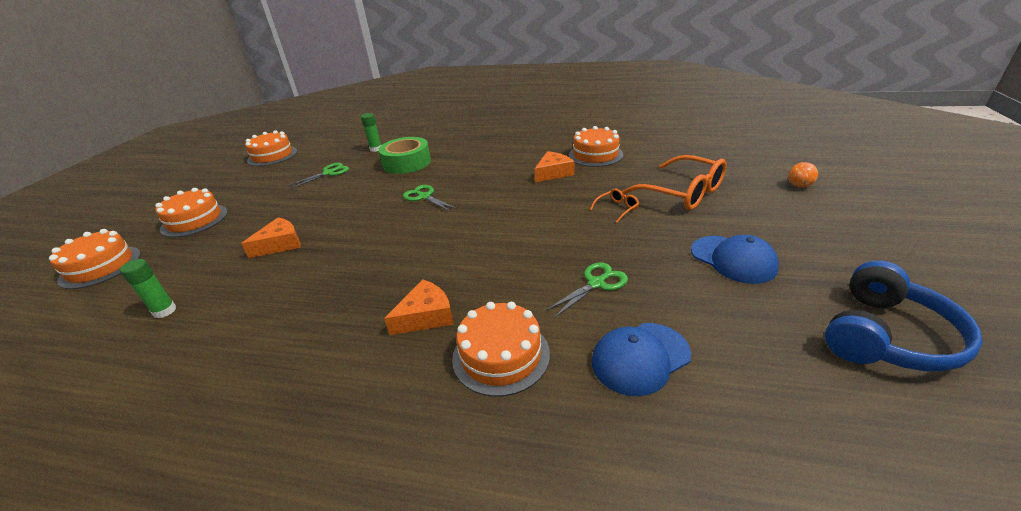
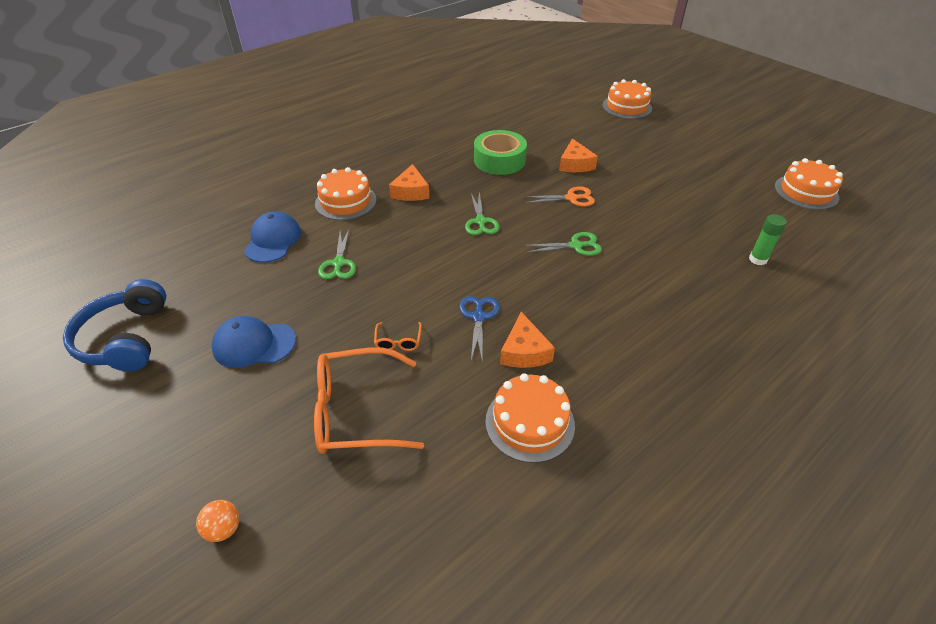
camera: 125 degrees right, 10 degrees up
(165, 311) = (538, 122): green glue stick -> none
(194, 220) = (666, 139): orange cake -> none
(328, 173) = (707, 212): green scissors -> green scissors (480, 221)
(352, 223) = (571, 198): none -> orange scissors
(407, 163) = (682, 265): green tape -> green tape (499, 160)
(550, 195) = (478, 317): none -> blue scissors

